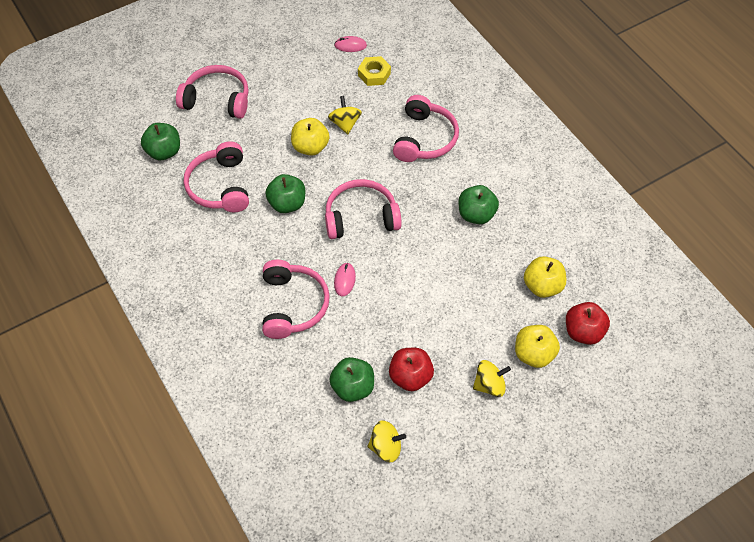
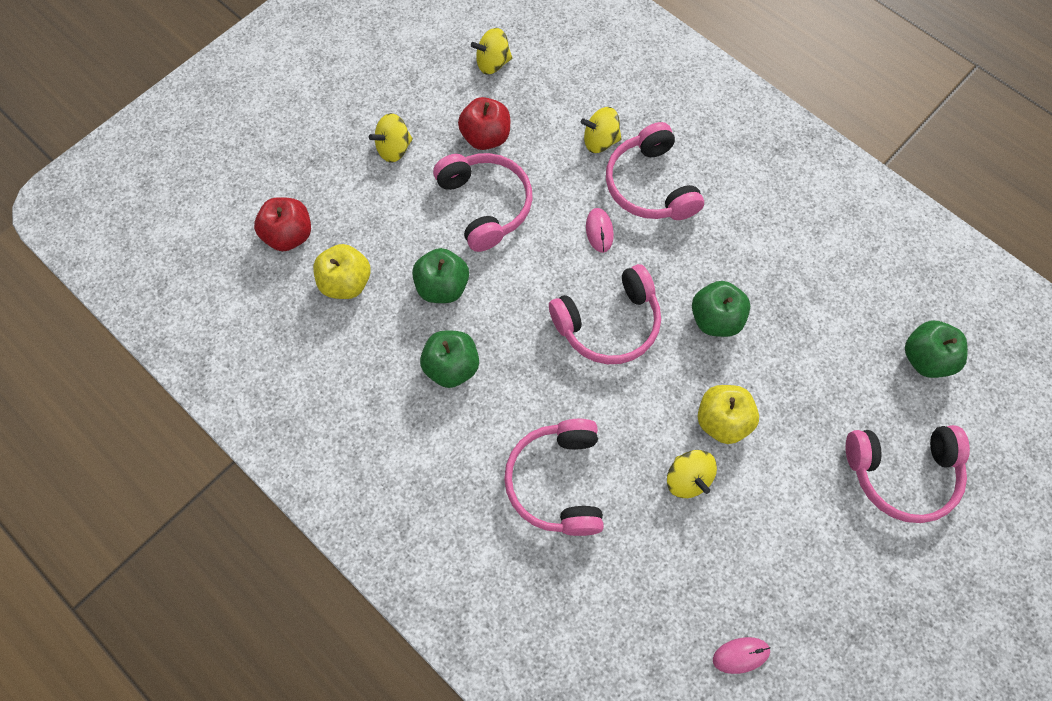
camera: 165 degrees right, 10 degrees up
(220, 186) = (818, 323): pink headphones -> pink headphones (485, 205)
(318, 351) = (600, 141): none -> yellow spinning top
(353, 387) = (547, 112): green apple -> green apple (442, 287)
(374, 74) = (677, 597): yellow nut -> none
(534, 354) = (347, 195): yellow apple -> none

